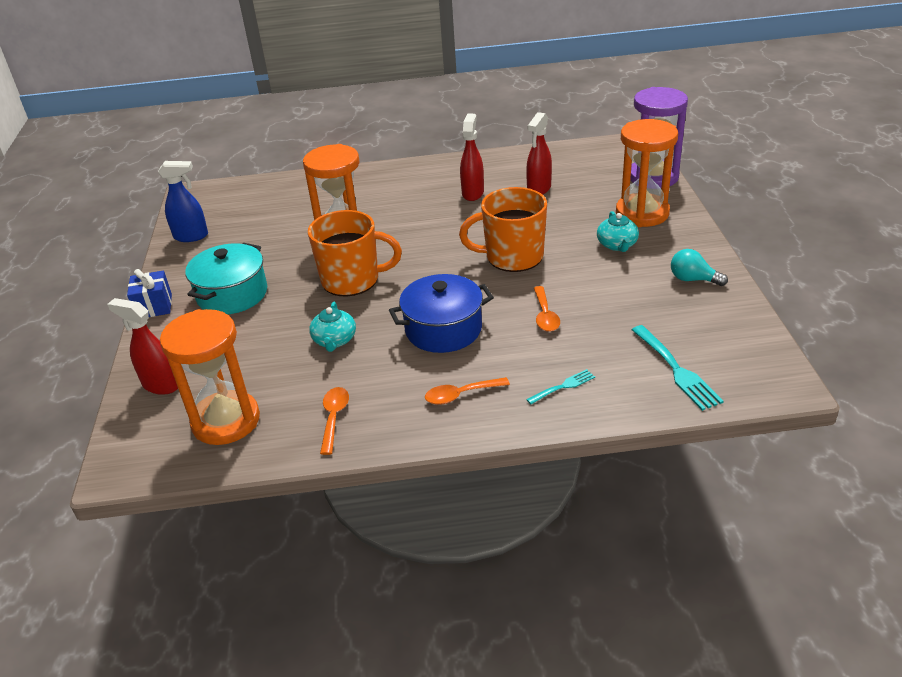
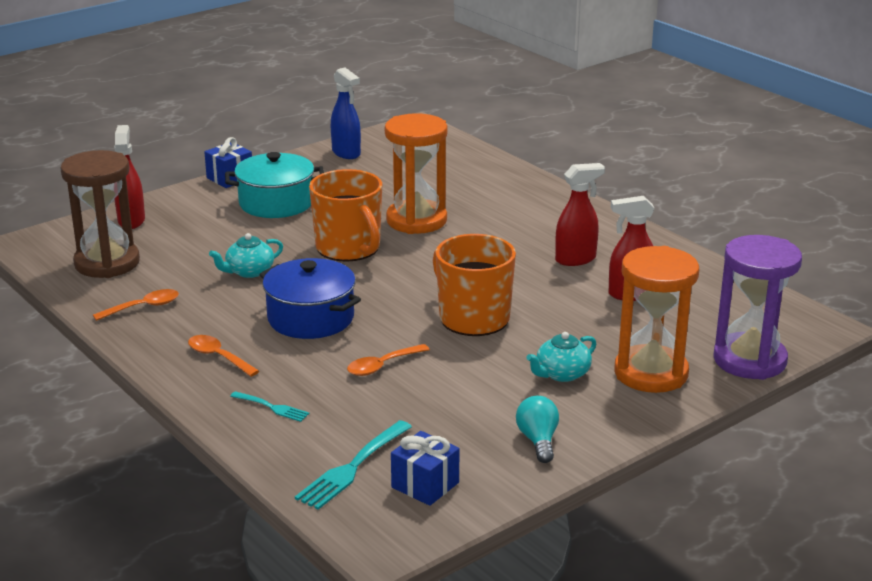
camera: 55 degrees right, 10 degrees down
(226, 421) = (107, 263): orange hourglass -> brown hourglass
(719, 343) = (425, 485): none -> blue gift

